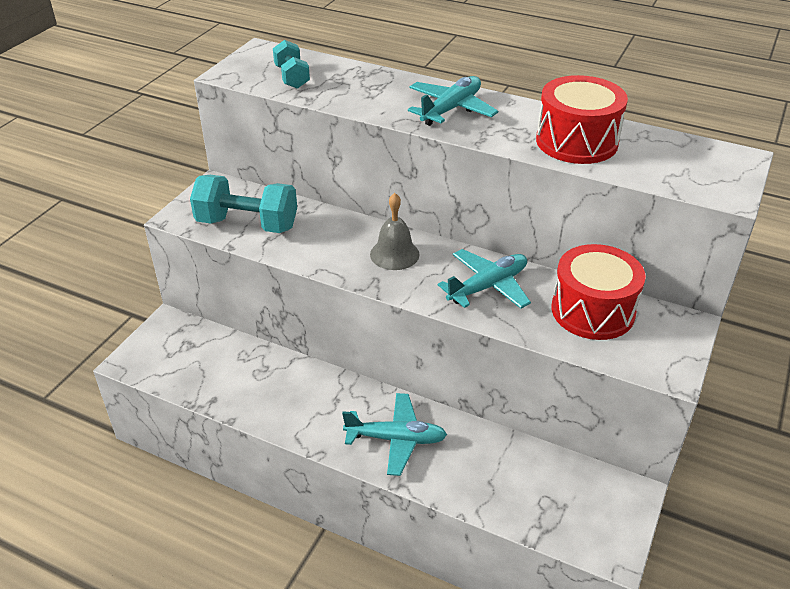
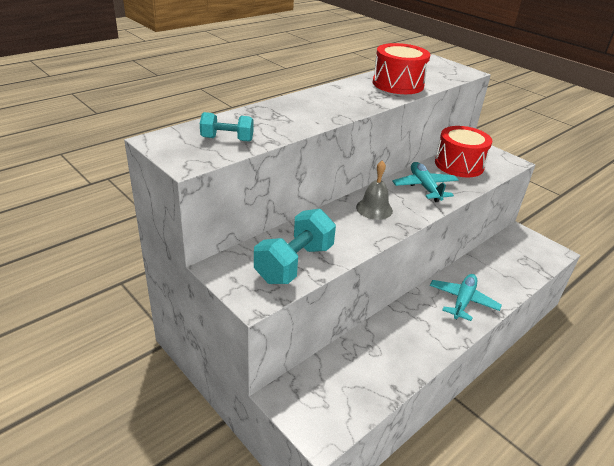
camera: 70 degrees left, 5 degrees down
(451, 109) = (332, 102): turquoise plane -> none

